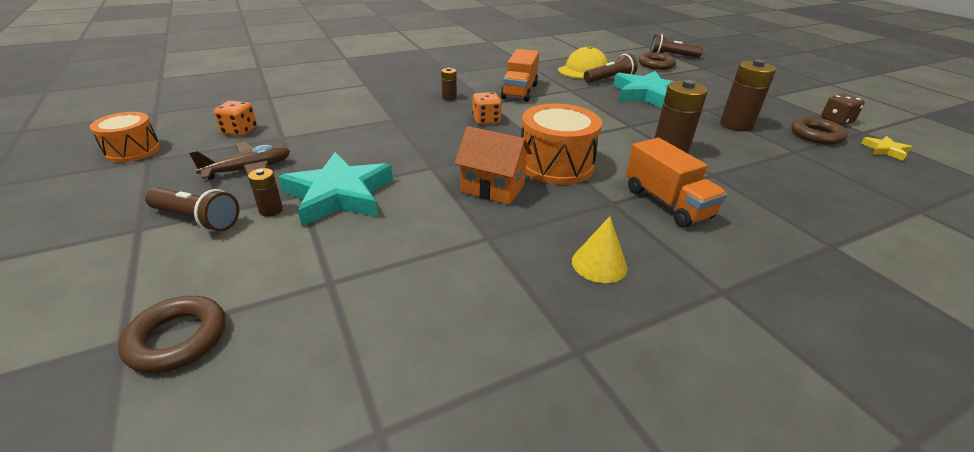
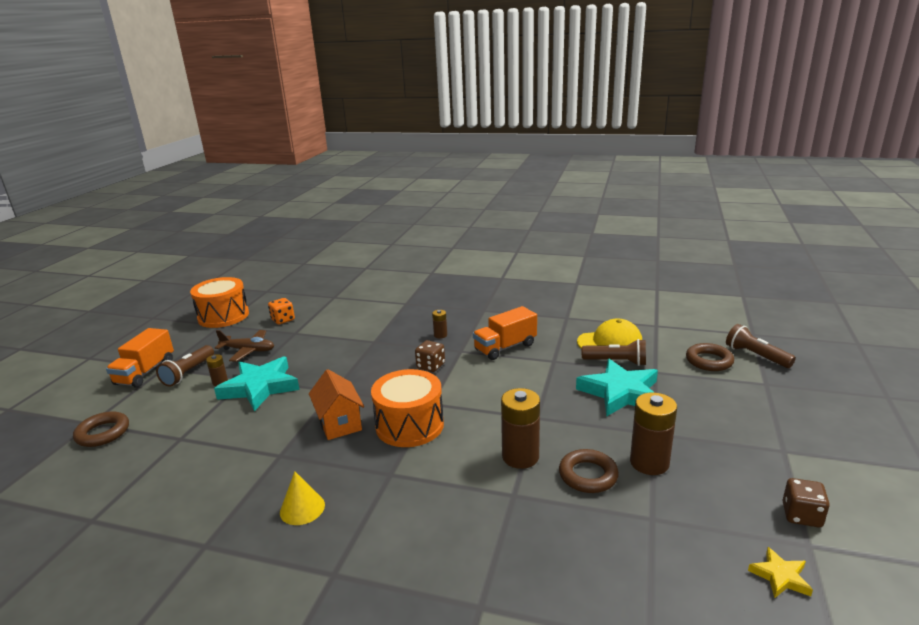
camera: 45 degrees right, 10 degrees down
(133, 150) = (223, 316): orange drum -> orange drum, size x1.57
(197, 219) = (188, 373): brown flashlight -> brown flashlight turned 45 degrees clockwise
(486, 120) = (430, 366): orange dice -> brown dice
(667, 203) = (426, 496): orange truck -> orange truck (145, 372)
(816, 135) = (724, 516): brown ring -> brown ring (588, 475)

